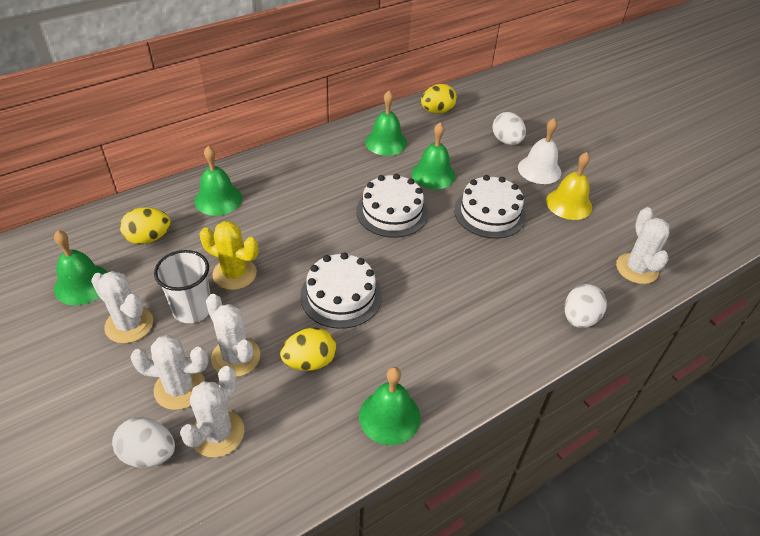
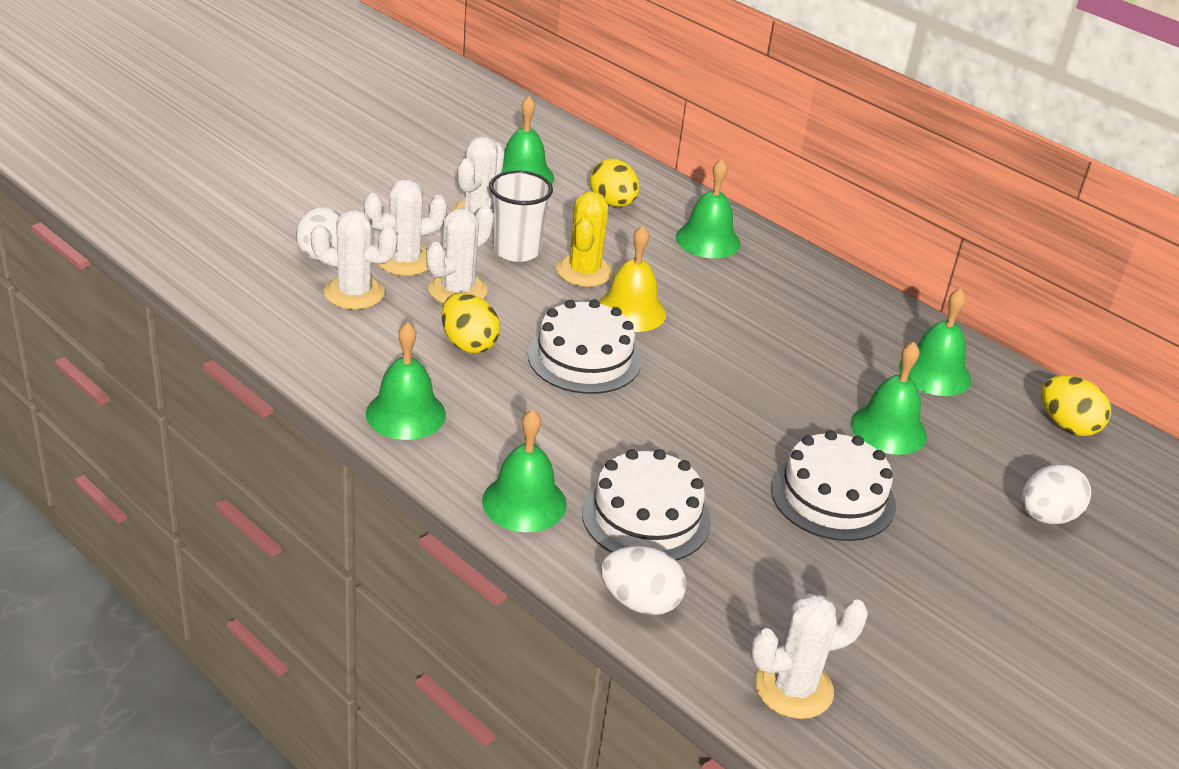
camera: 75 degrees right, 10 degrees down
(180, 388) = (405, 260): white cactus -> white cactus turned 75 degrees clockwise
(392, 212) = (772, 391): white cake -> white cake (646, 517)
(491, 359) = (524, 502): none -> green bell
(539, 169) = (992, 561): white bell -> none
(569, 204) = (919, 600): yellow bell -> yellow bell (631, 311)

